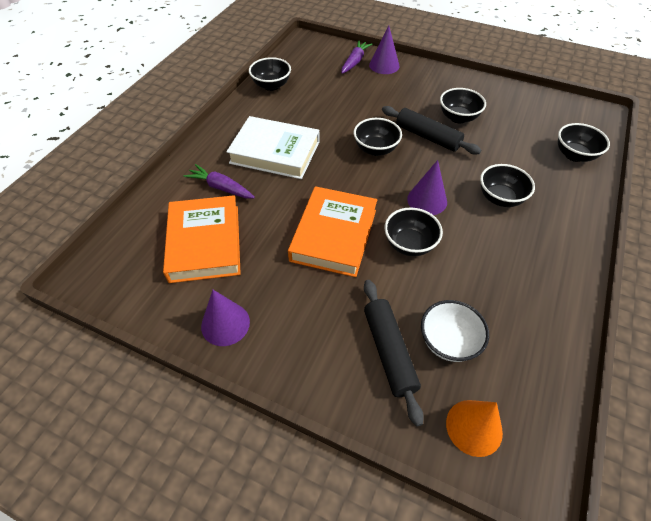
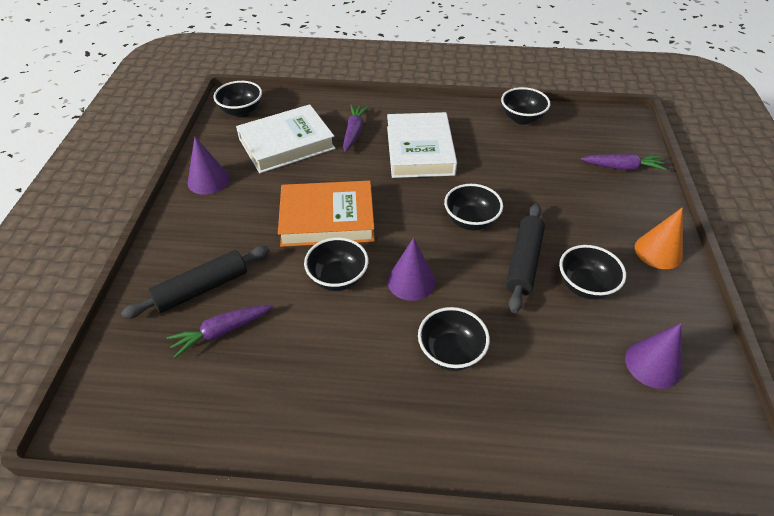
camera: 70 degrees right, 5 degrees down
(205, 243) = (286, 144): orange book -> white book
(384, 65) = (638, 194): purple cone -> purple cone (653, 364)
(448, 342) = (222, 332): white bowl -> purple carrot
(474, 427) = (132, 366): orange cone -> orange cone (658, 251)
(574, 155) = (597, 439): black bowl -> black bowl (241, 111)

